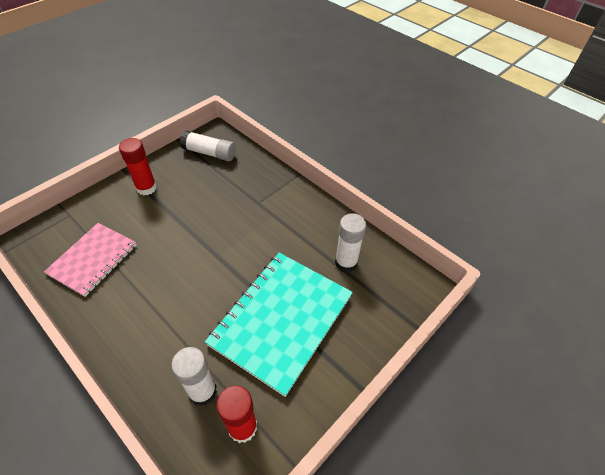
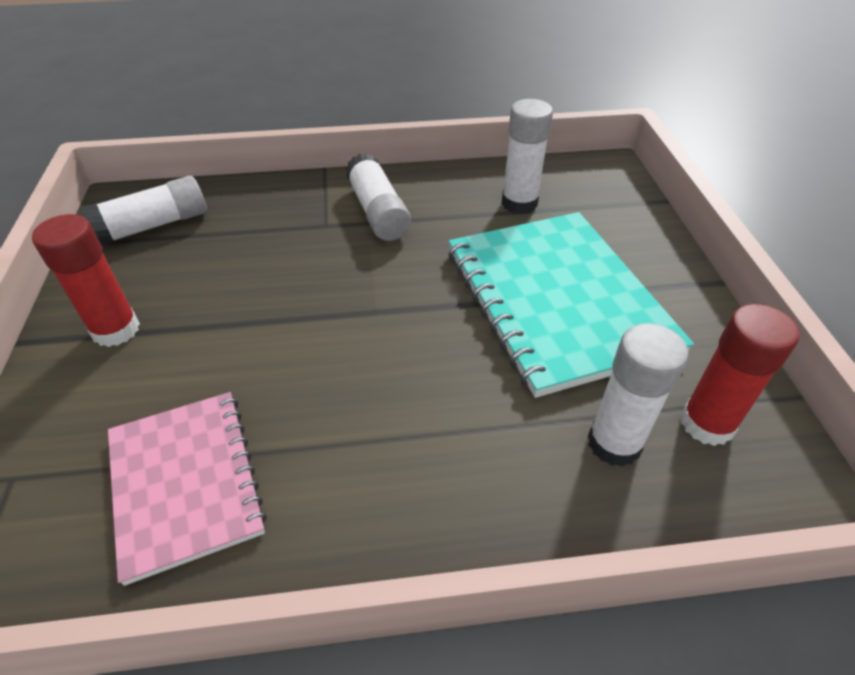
camera: 50 degrees left, 5 degrees down
(285, 214) = (378, 211): none -> white glue stick

